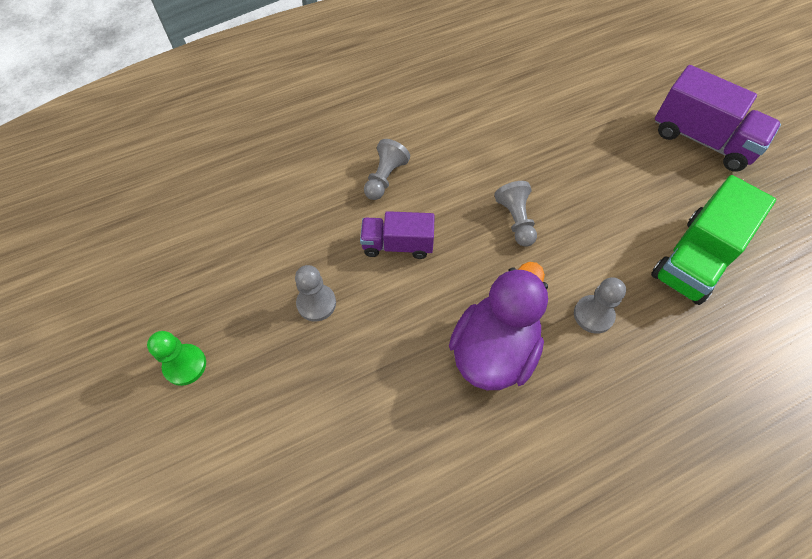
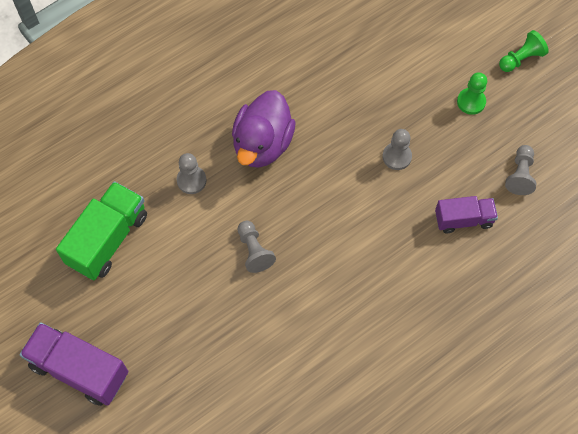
camera: 170 degrees right, 5 degrees up
(76, 424) = (521, 59): none -> green pawn
(385, 178) = (373, 275): grey pawn -> grey pawn (520, 175)
(397, 245) = (347, 213): purple truck -> purple truck (463, 219)

